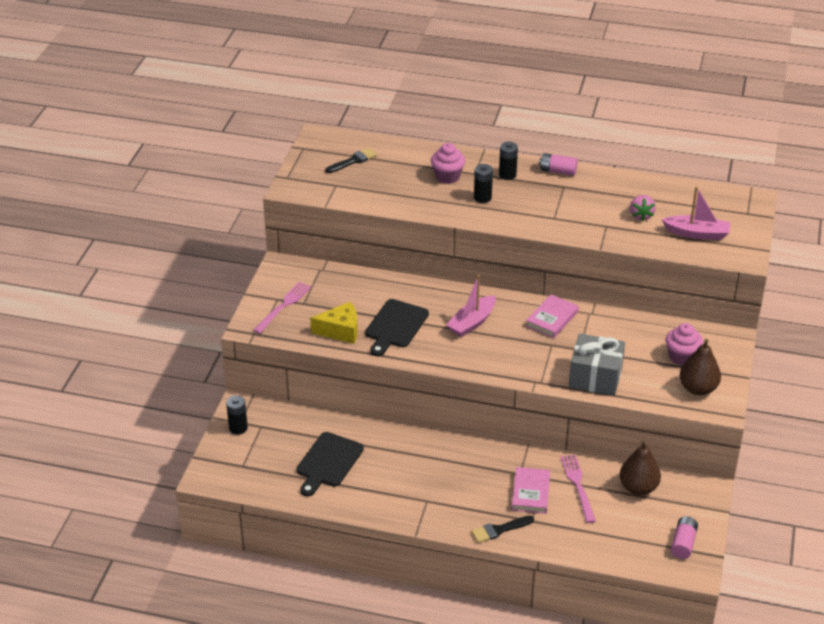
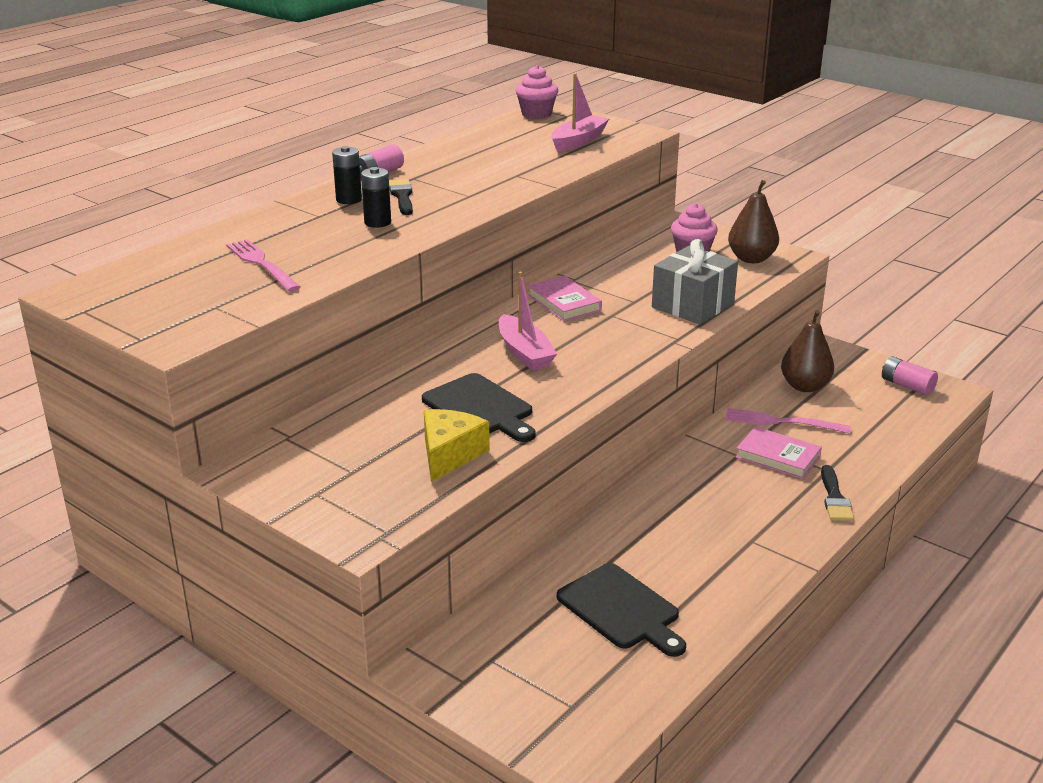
camera: 65 degrees left, 10 degrees down
(238, 428) = (477, 687): black battery -> none
(283, 306) = (340, 491): pink fork -> pink fork (262, 264)
(353, 161) = (174, 282): black brush -> black brush (402, 196)
(447, 177) = (303, 232): pink cupcake -> pink cupcake (536, 114)
(641, 215) = (516, 156): pink strawberry -> none

